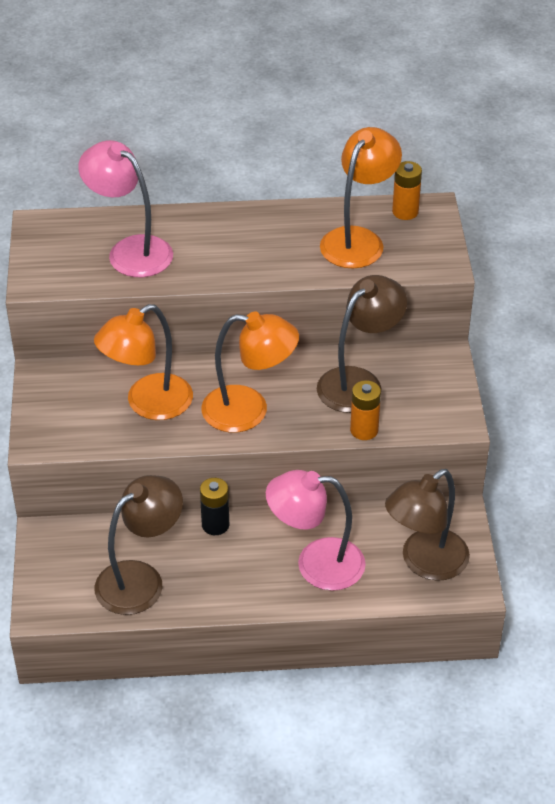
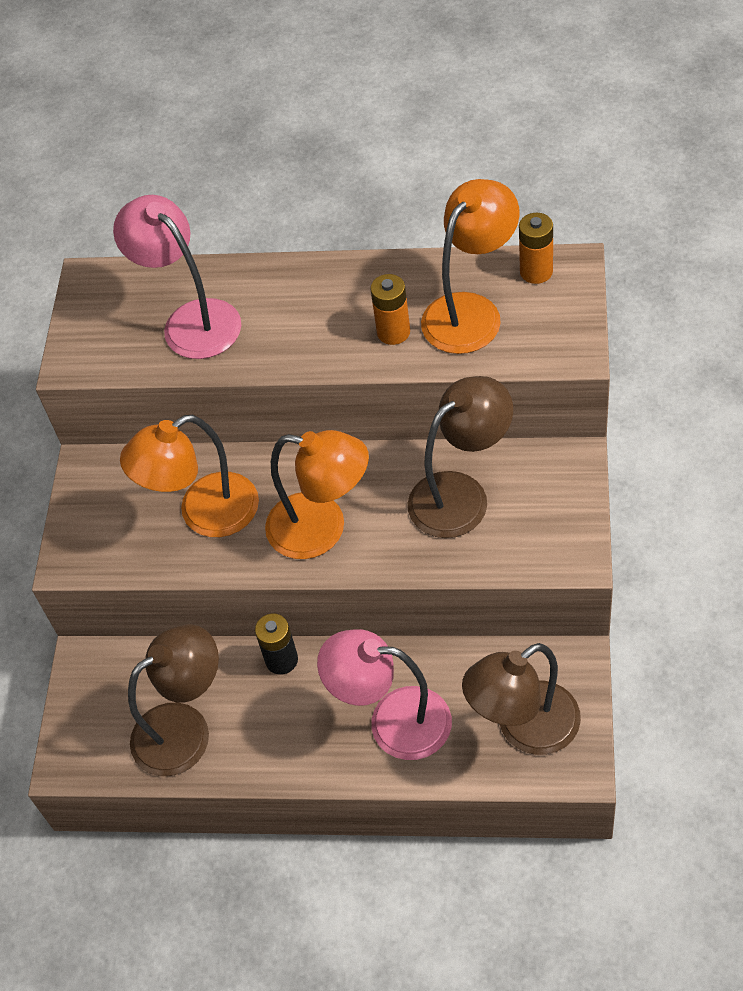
camera: 15 degrees right, 10 degrees up
(364, 430) = (457, 564): orange battery -> orange battery (393, 332)

